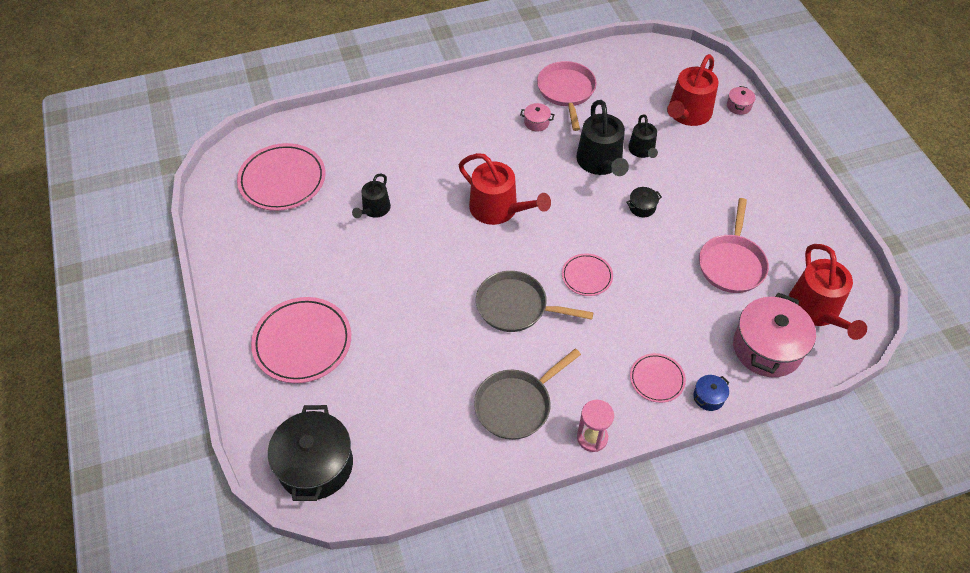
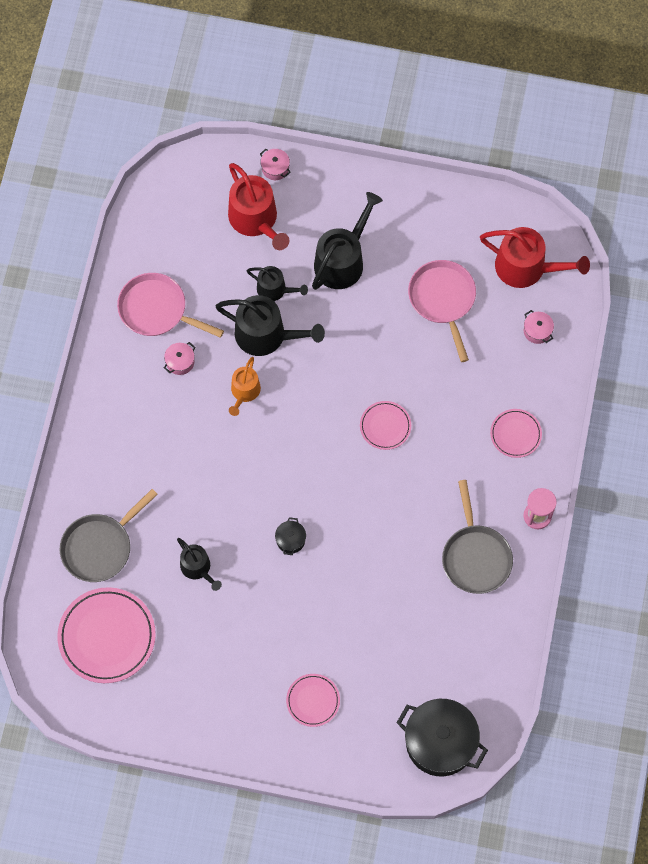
camera: 60 degrees left, 15 degrees up
(302, 342) = (313, 701): pink plate -> pink plate, size x0.54
(498, 209) = (265, 457): red watering can -> none
(516, 307) = (381, 503): grey pan -> grey pan (100, 547)
(543, 171) = (244, 392): none -> orange watering can
(642, 207) = (340, 333): black pot -> black pot (290, 540)
(704, 180) = (342, 260): none -> black watering can
(708, 397) = (553, 406): blue pot -> none
(732, 263) = (443, 300): pink pan -> pink pan turned 150 degrees counterclockwise
(767, 348) = (537, 331): pink pot -> pink pot, size x0.43

